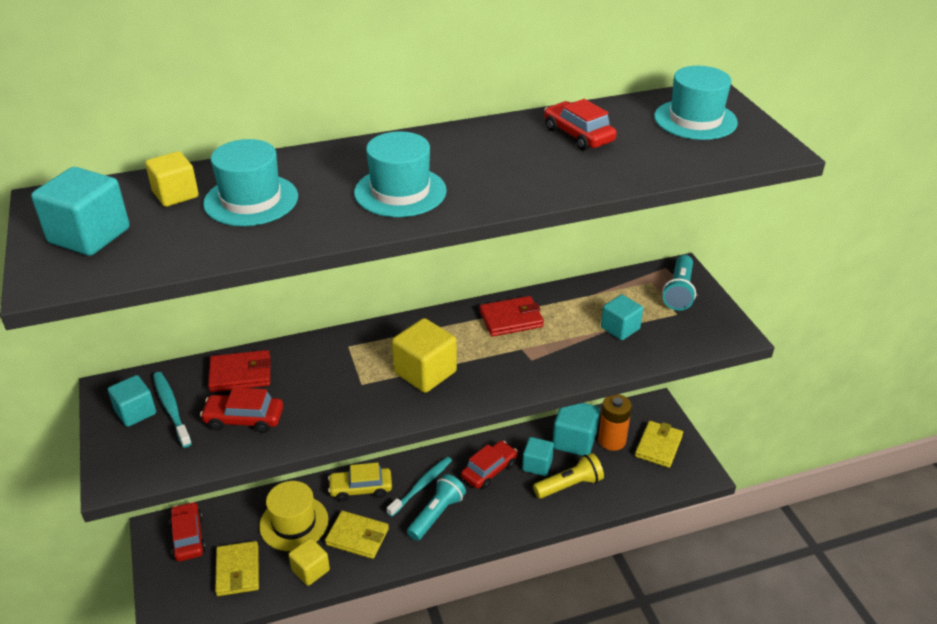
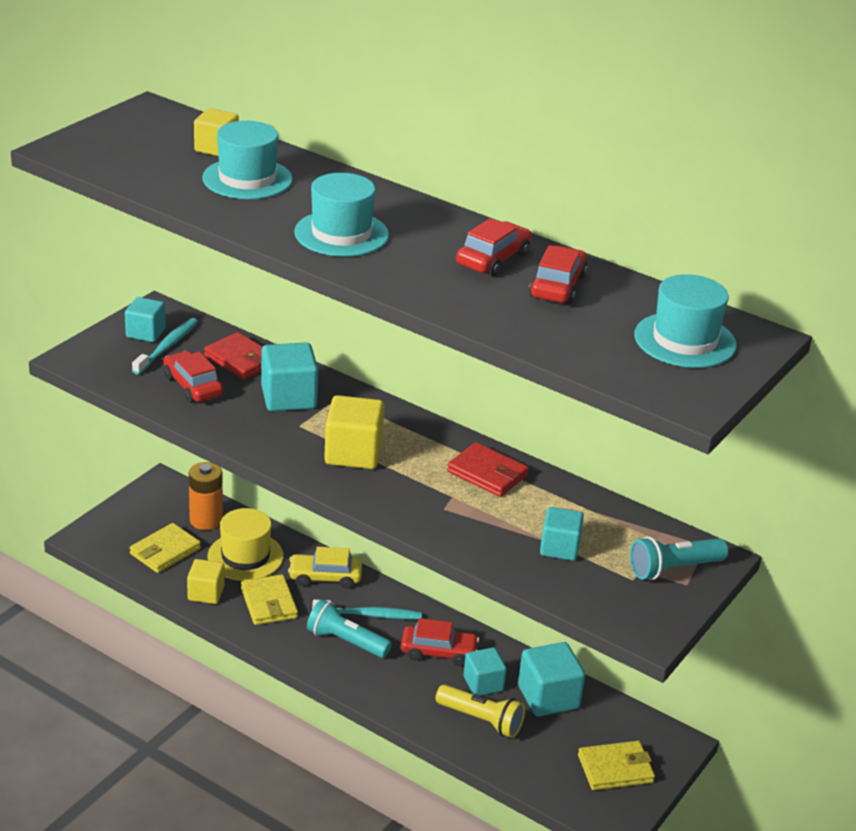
camera: 50 degrees right, 5 degrees down
(89, 236) = (127, 140): turquoise cube -> turquoise cube (288, 397)
(188, 537) = (171, 505): red car -> red car (493, 259)
(361, 489) = (325, 577): yellow car -> yellow car turned 45 degrees counterclockwise
(436, 514) = (346, 641): turquoise flashlight -> turquoise flashlight turned 150 degrees counterclockwise
(612, 440) = (581, 727): orange battery -> orange battery (206, 520)

